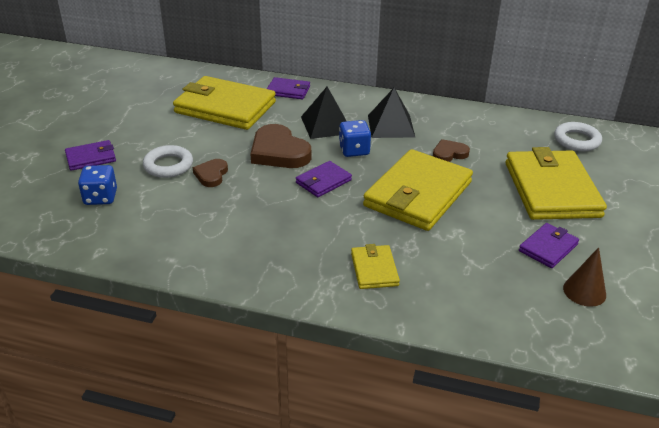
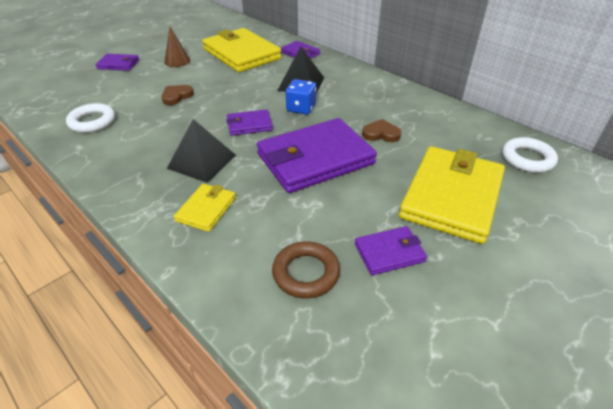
camera: 30 degrees right, 5 degrees up
(100, 197) = (91, 91): blue dice -> none
(168, 165) = (157, 82): white ring -> white ring (92, 122)
(279, 152) = (242, 94): brown heart -> none
(391, 126) = (353, 98): black pyramid -> black pyramid (202, 161)
(418, 194) = (315, 159): yellow wallet -> purple wallet
(506, 285) = (306, 273): none -> brown ring
(584, 291) = (383, 315): brown cone -> brown cone (177, 61)

